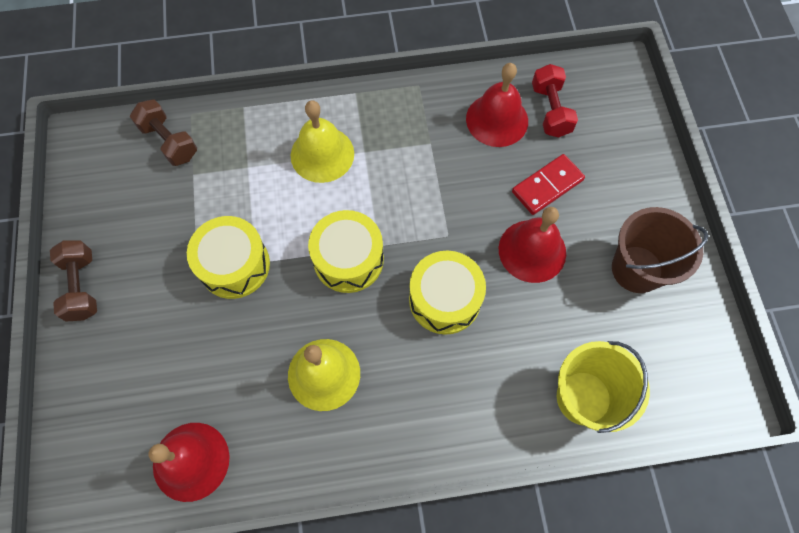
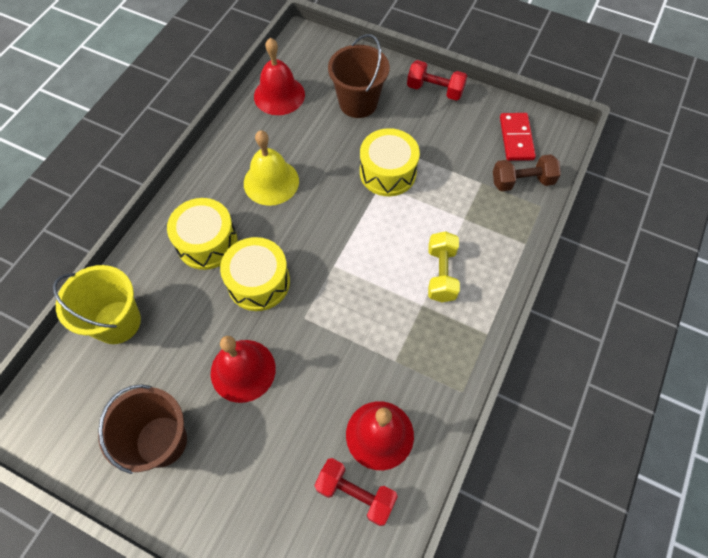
camera: 125 degrees right, 5 degrees down
(82, 286) = (435, 90): brown dumbbell -> red dumbbell
(150, 358) = (358, 103): none -> brown bucket
(322, 154) = (441, 274): yellow bell -> yellow dumbbell
(348, 259) = (338, 240): yellow drum -> yellow drum (207, 242)
(547, 186) = (285, 427): red domino -> red domino (516, 138)

